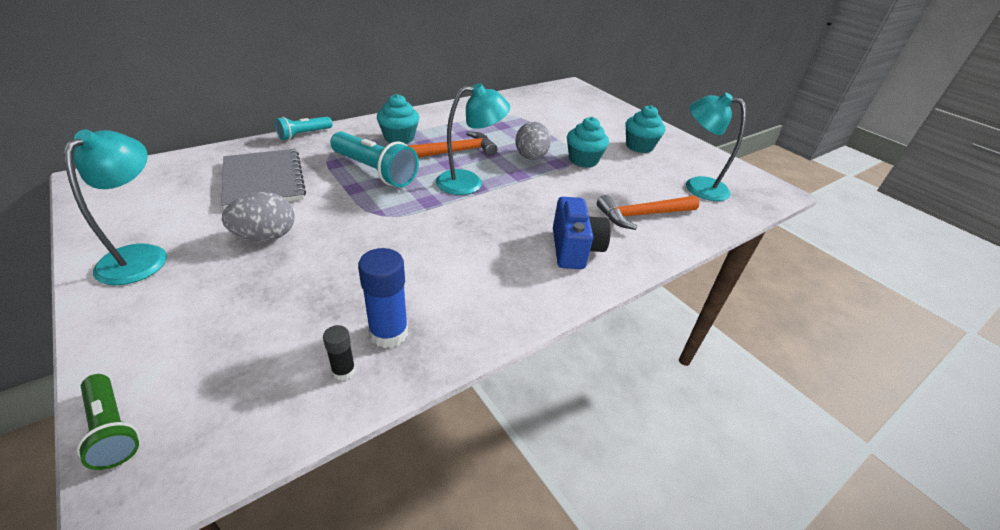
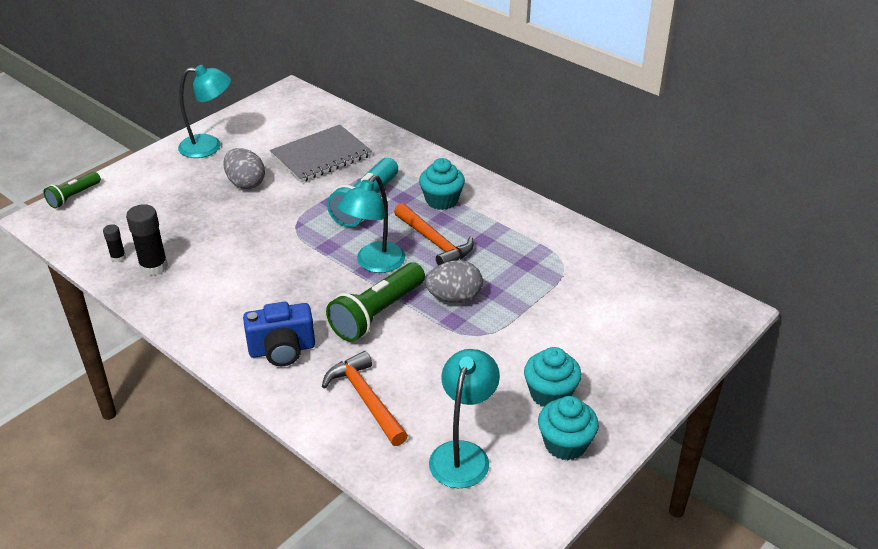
camera: 80 degrees right, 0 degrees up
(304, 135) = (412, 147): turquoise flashlight -> none
(389, 333) = (154, 267): blue glue stick -> black glue stick
(469, 182) = (374, 263): turquoise lamp -> turquoise lamp turned 60 degrees clockwise
(538, 192) = (377, 314): none -> green flashlight
(583, 160) = (474, 342): turquoise cupcake -> turquoise cupcake (565, 444)

